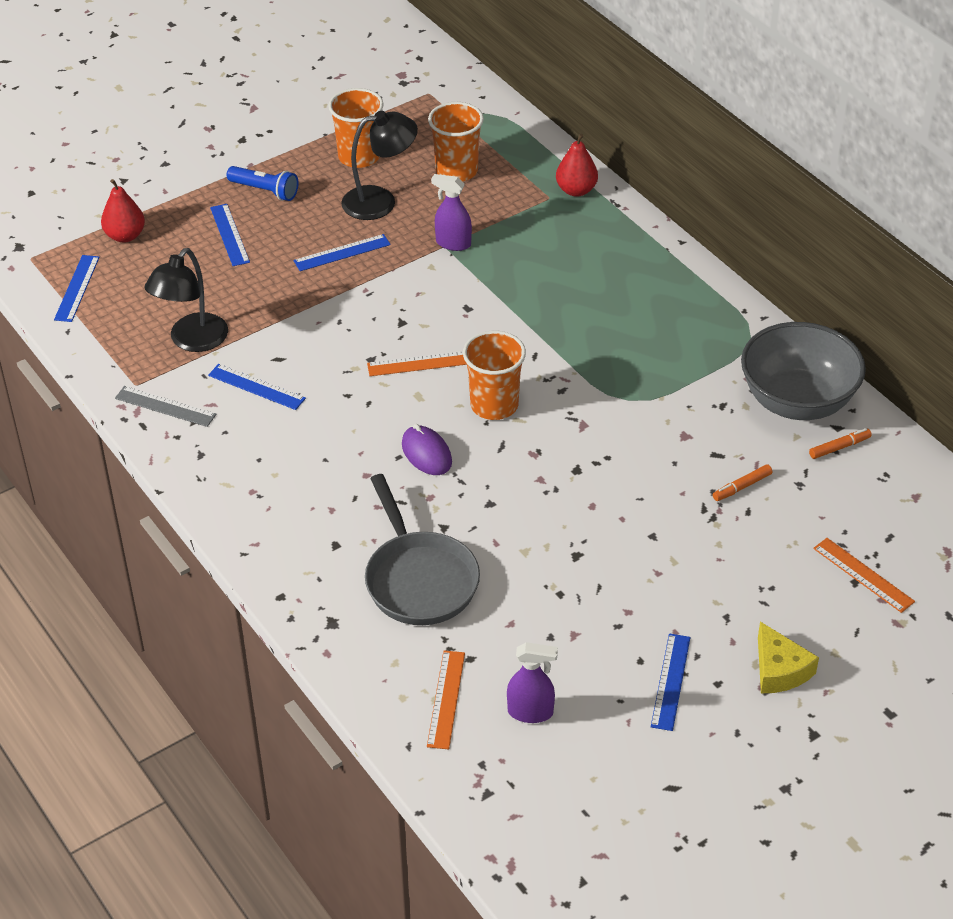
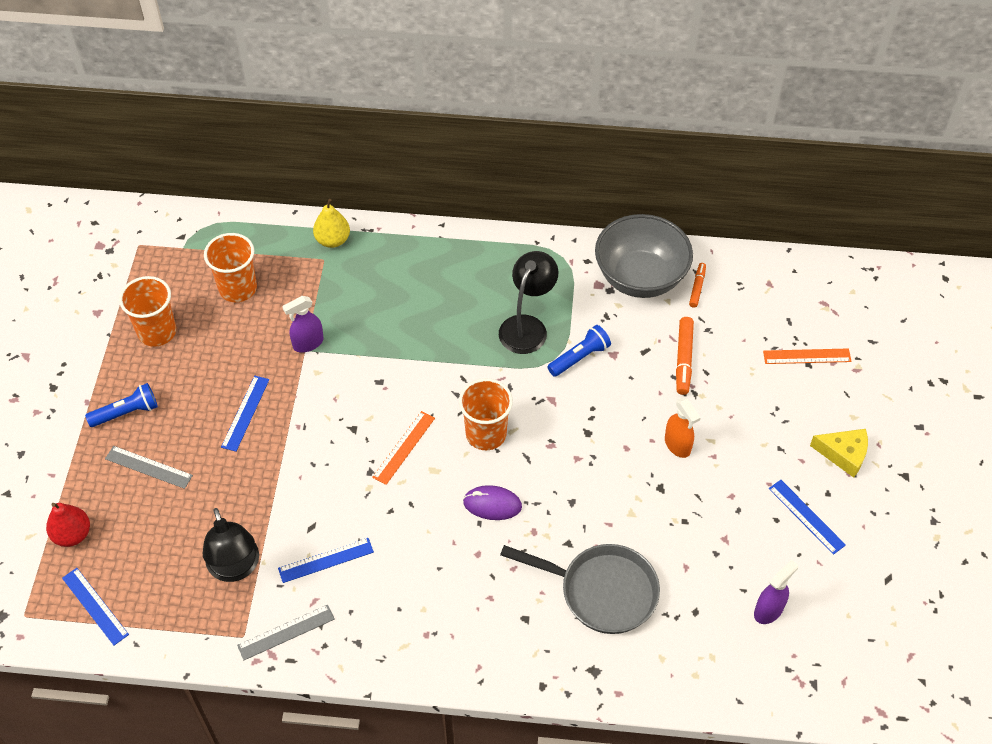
camera: 50 degrees left, 10 degrees up
(230, 235) = (149, 467): blue ruler -> grey ruler
(380, 201) = (218, 353): black lamp -> black lamp (527, 326)
(446, 699) = (718, 651): orange ruler -> none
(576, 190) = (333, 240): red pear -> yellow pear
(638, 539) = (677, 445): none -> orange spray bottle
(652, 415) = (579, 357): none -> blue flashlight
(742, 487) = (683, 359): orange marker -> orange marker, size x1.60

